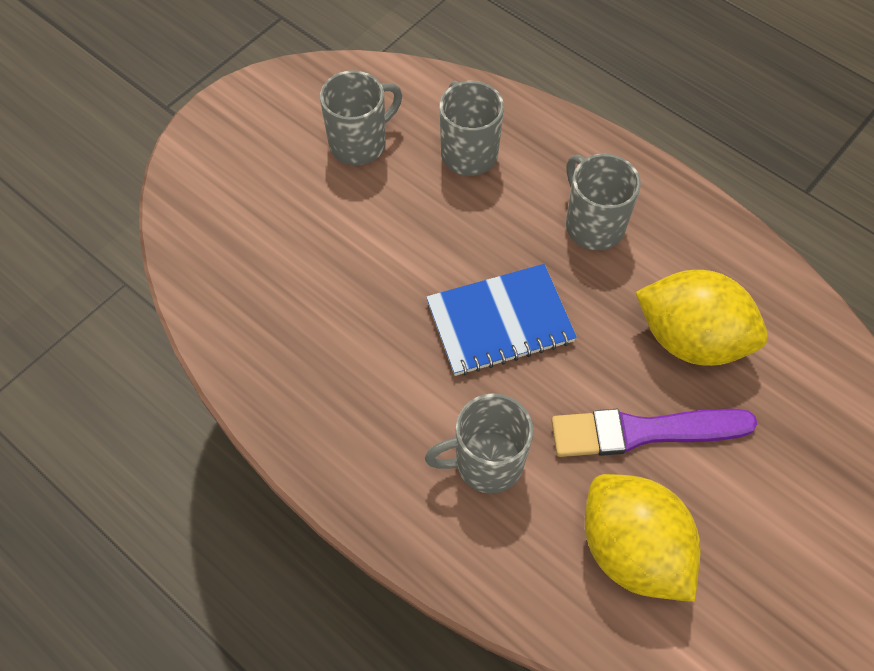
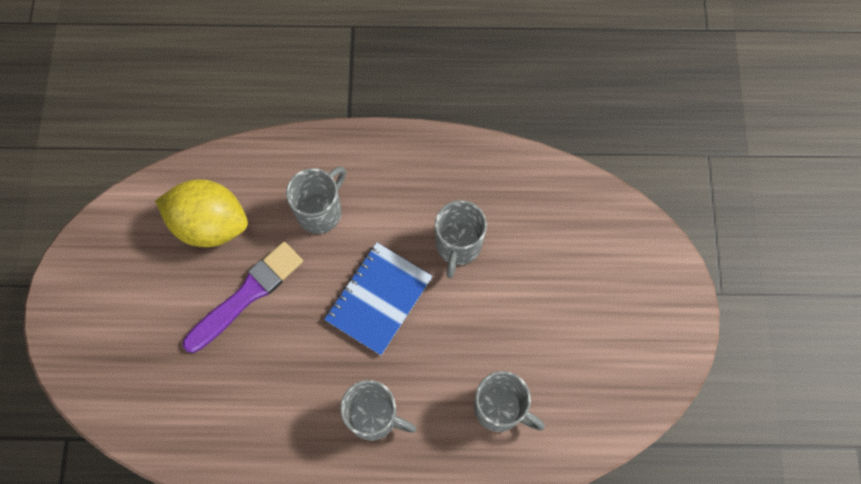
camera: 140 degrees right, 10 degrees up
(360, 143) = (575, 357): grey mug -> grey mug (458, 246)
(691, 339) = (256, 379): yellow lemon -> none

